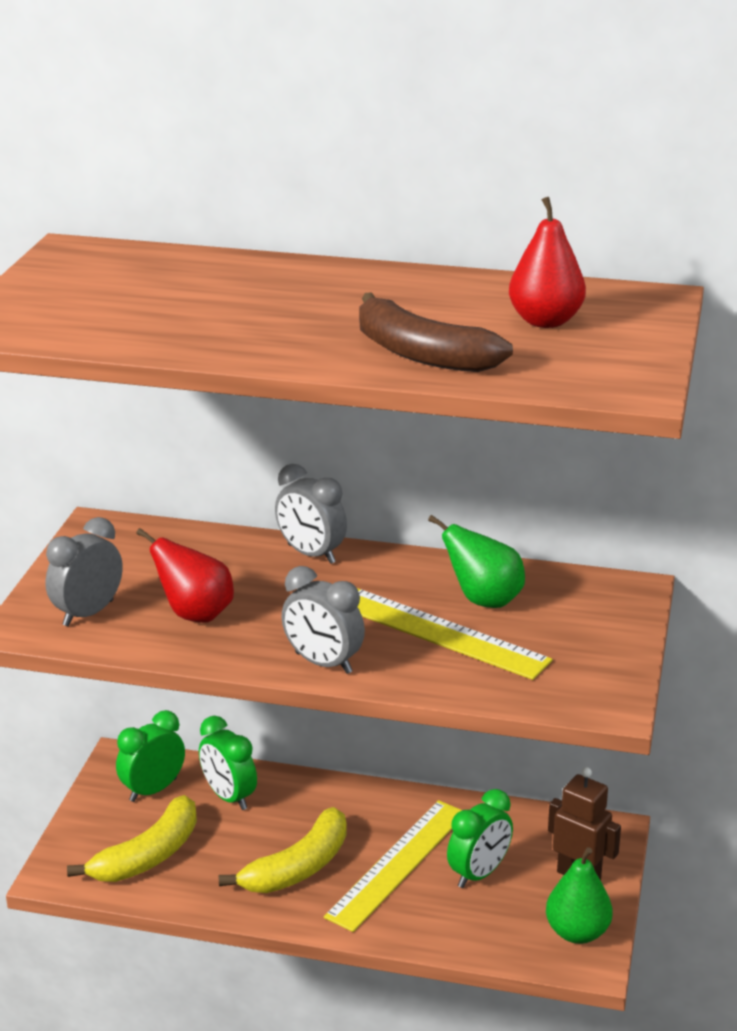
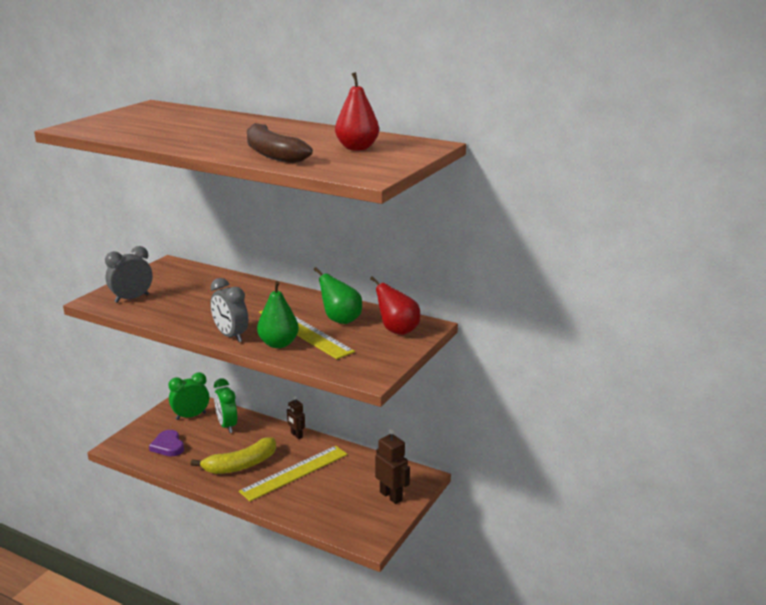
camera: 15 degrees right, 5 degrees down
(148, 855) = (168, 446): yellow banana -> purple heart
(195, 614) = (184, 306): red pear -> red pear (397, 330)
(311, 554) = (266, 288): grey clock -> none
(360, 793) = (296, 435): none -> brown robot
(479, 874) = (336, 485): green clock -> none
(577, 932) = (372, 524): green pear -> green pear (278, 344)

